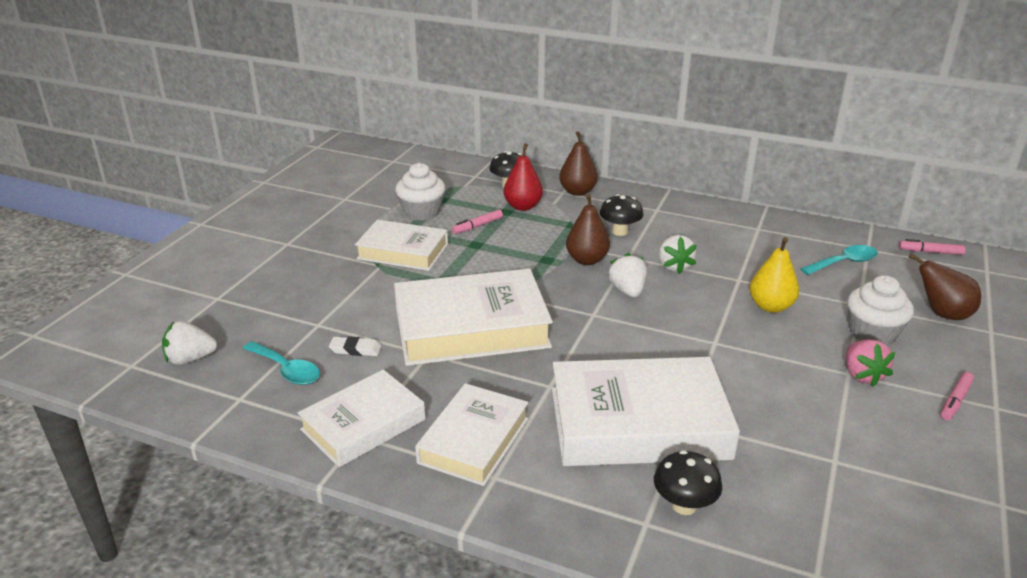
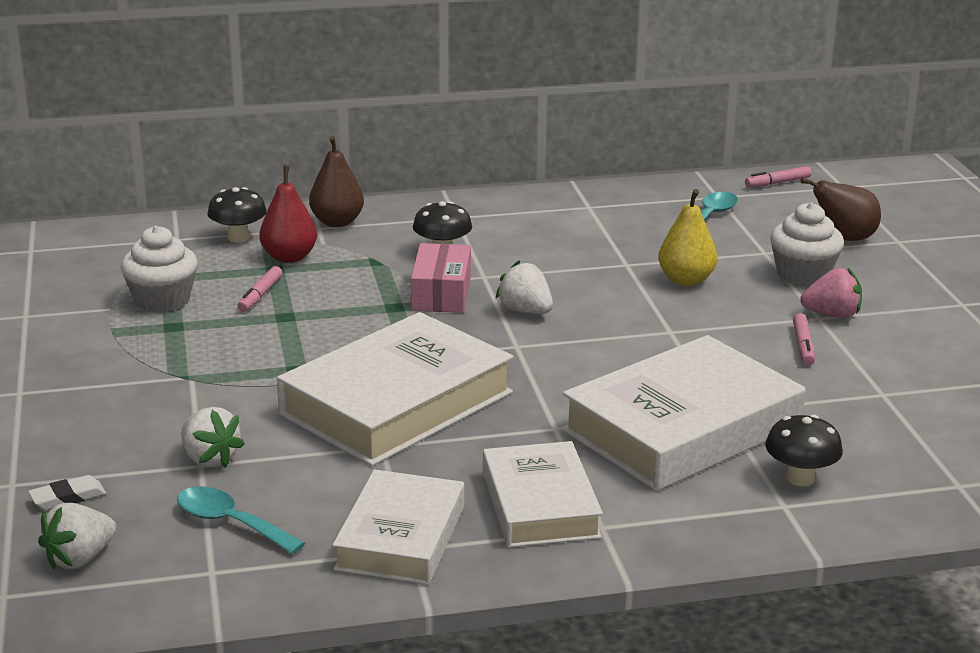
camera: 35 degrees left, 5 degrees down
(287, 370) = (230, 523): turquoise spoon -> turquoise spoon turned 150 degrees counterclockwise
(355, 349) = (287, 472): white eraser -> white eraser (68, 497)
(403, 251) = (200, 352): white book -> none
(587, 260) = (441, 293): brown pear -> pink box
(674, 266) = (545, 271): white strawberry -> white strawberry (210, 459)
(862, 375) = (832, 315): pink strawberry -> pink strawberry turned 45 degrees counterclockwise
(955, 400) = (926, 310): pink marker -> pink marker (803, 346)

